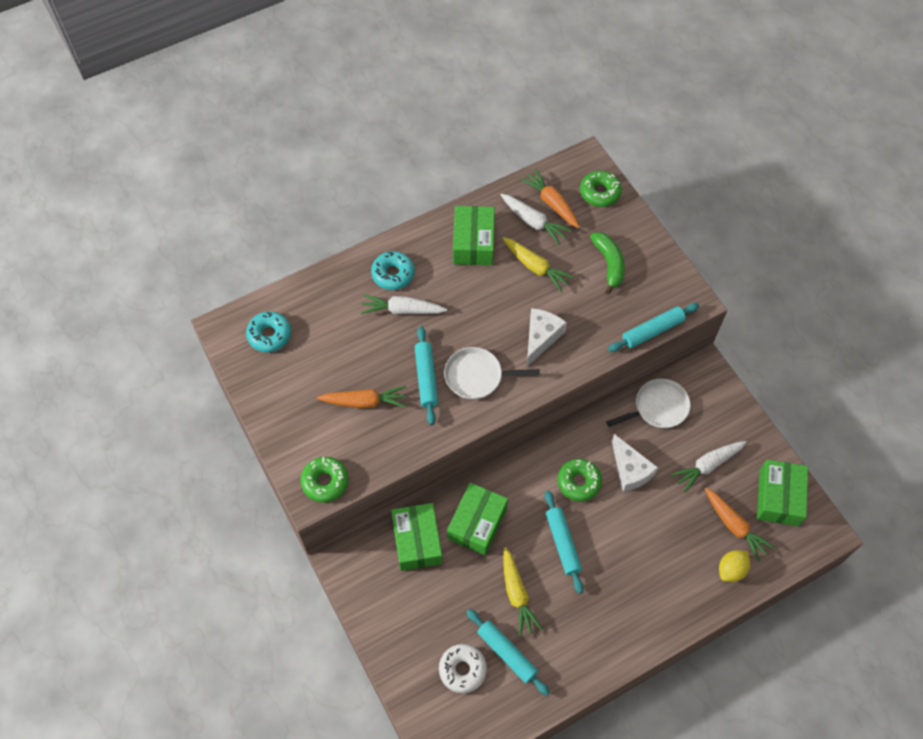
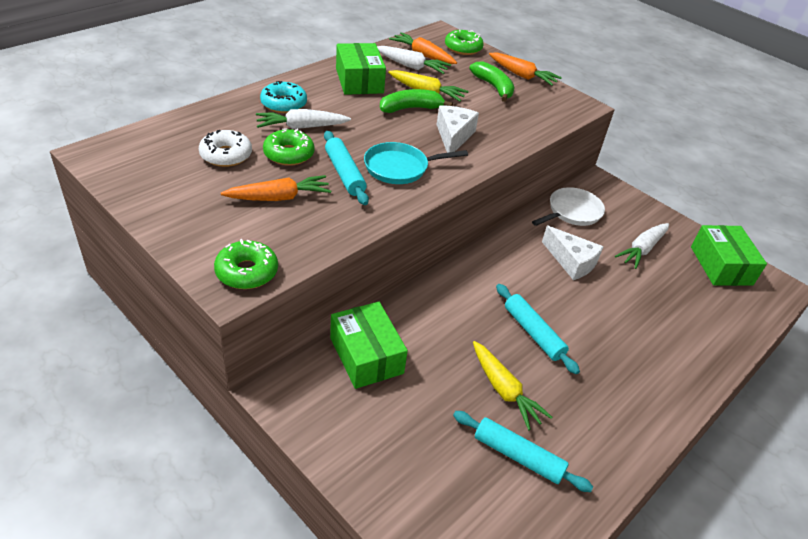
camera: 20 degrees left, 20 degrees down
(269, 335) = (151, 155): turquoise donut -> none
(462, 670) = (470, 486): white donut -> white donut (226, 155)
(477, 376) = (400, 168): white pan -> turquoise pan
(477, 523) = (431, 328): green box -> none
(512, 291) = (410, 108): none -> green banana
(579, 482) = (525, 278): green donut -> green donut (289, 154)
(652, 331) = (557, 125): turquoise rolling pin -> none
(731, 570) = (716, 330): yellow lemon -> none
(734, 526) = (696, 293): orange carrot -> orange carrot (522, 75)

